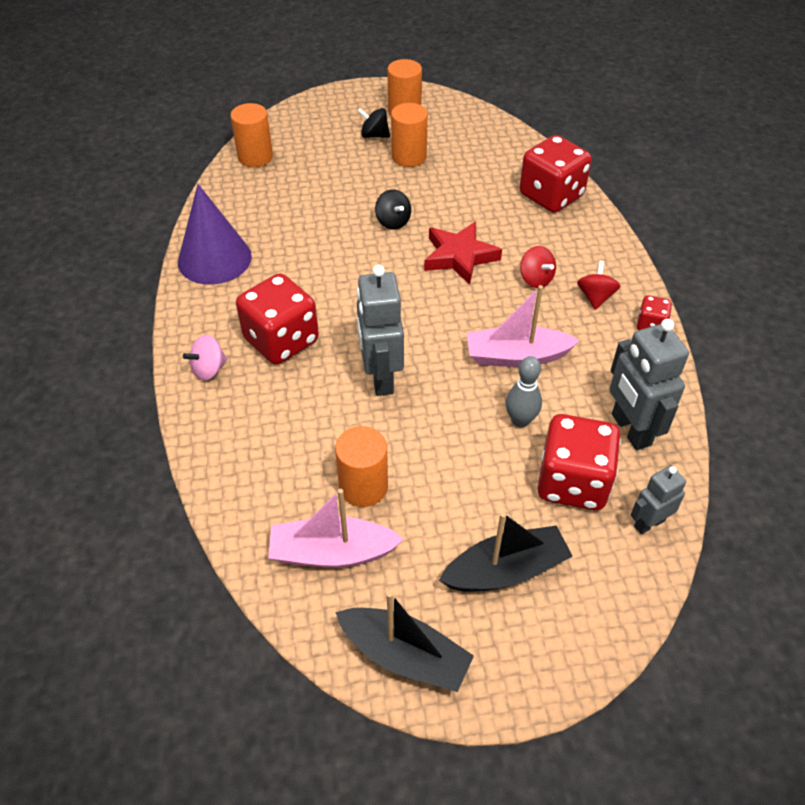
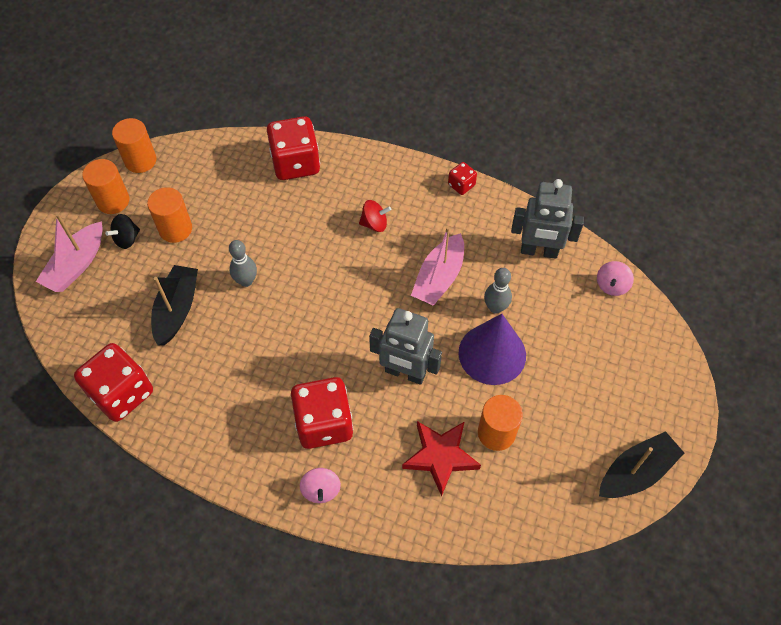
camera: 60 degrees left, 10 degrees up
(214, 259) = (193, 433): purple cone -> purple cone (492, 354)
(255, 157) = (81, 343): orange cylinder -> orange cylinder (140, 160)
(332, 552) = (539, 479): pink boat -> pink boat (77, 265)
(393, 222) = (246, 281): black spinning top -> grey bowling pin
(459, 257) = (318, 258): red star -> red star (440, 457)
(505, 570) = (605, 382): black boat -> black boat (177, 310)
(572, 482) = (560, 307): red dice -> red dice (122, 393)
(595, 297) = (416, 200): red spinning top -> none
(649, 523) = (611, 285): grey robot -> pink spinning top

